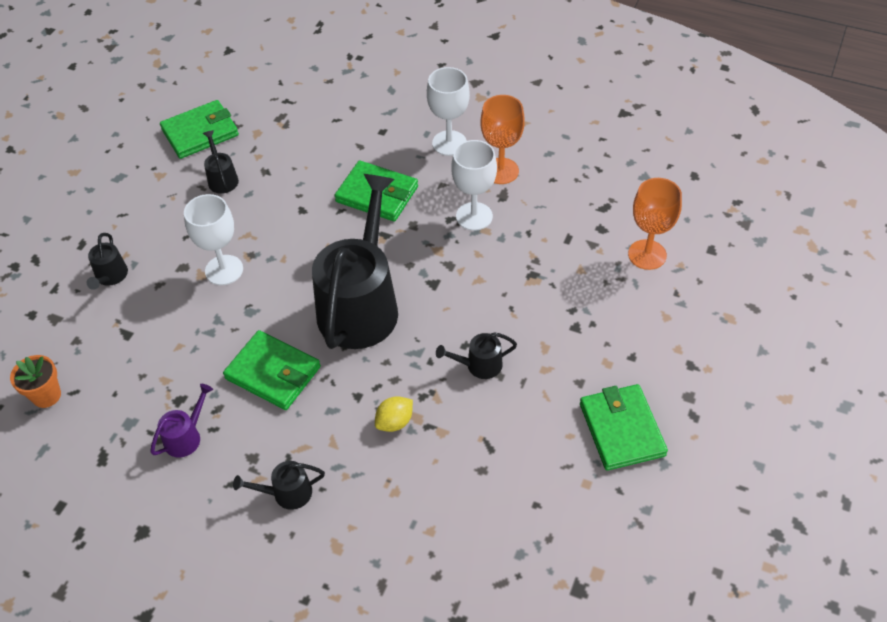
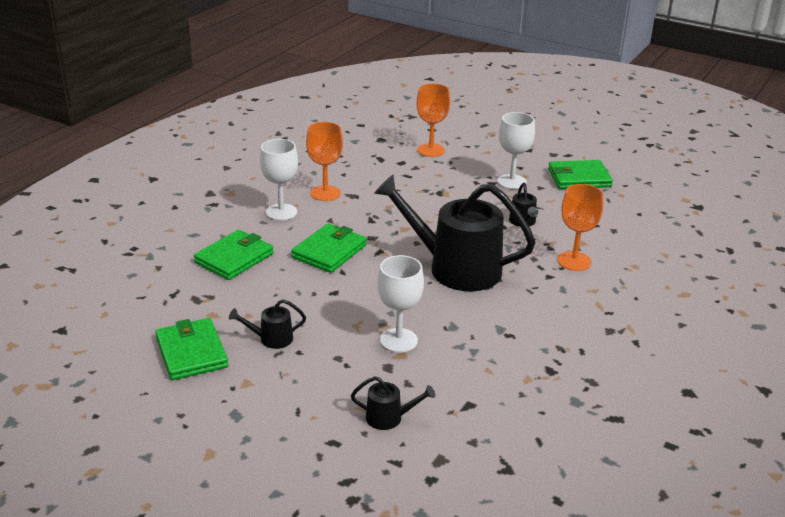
camera: 85 degrees left, 20 degrees down
(46, 395) = (543, 461): orange flower pot -> none
(186, 437) = (591, 366): purple watering can -> none
(273, 373) = (523, 316): green wallet -> green wallet (234, 258)
(287, 493) = (642, 314): black watering can -> none
(395, 422) = (574, 261): yellow lemon -> orange goblet
(474, 216) = (372, 209): white goblet -> white goblet (511, 182)

